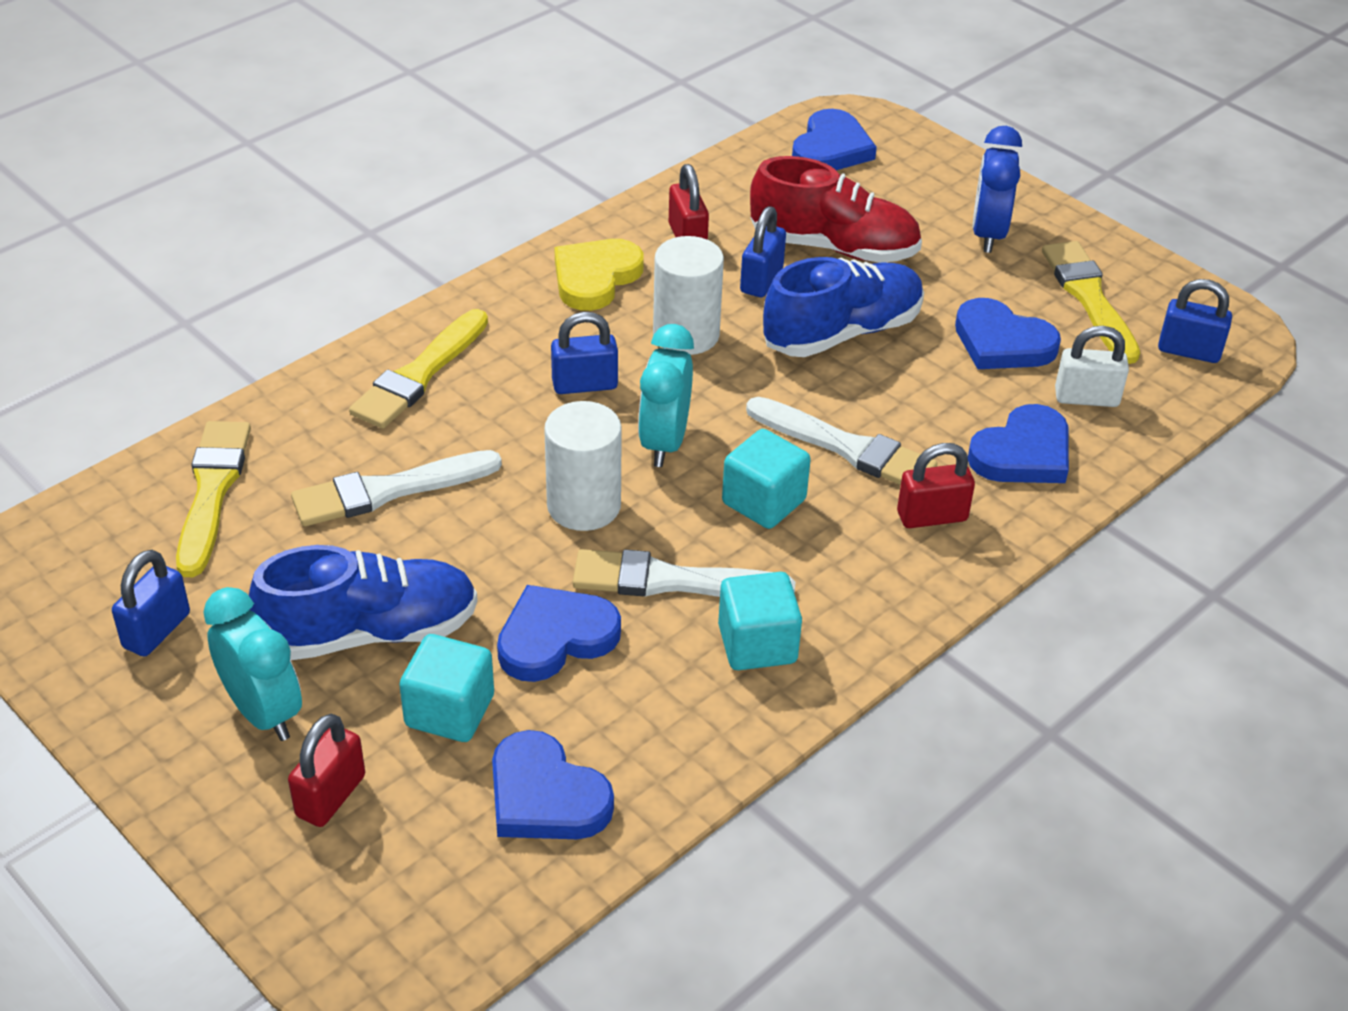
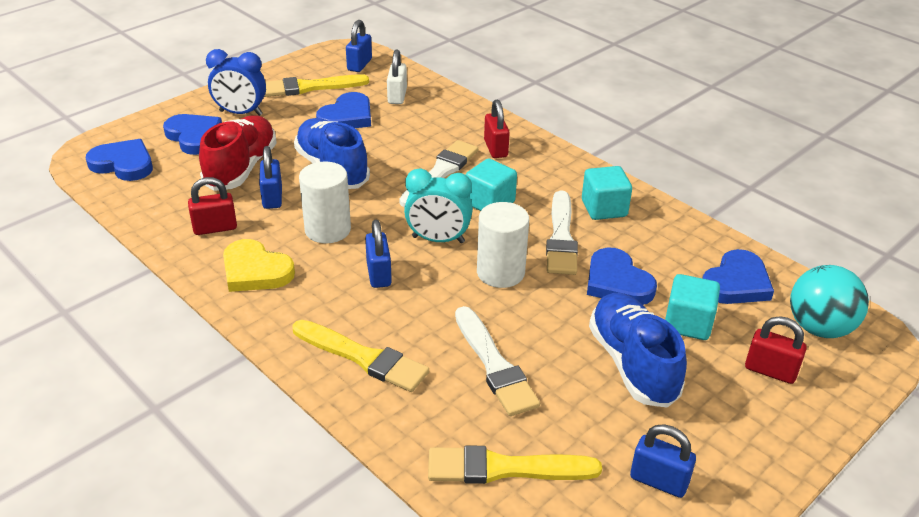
camera: 90 degrees left, 5 degrees down
(263, 712) = (716, 410): turquoise clock -> none
(420, 890) = (819, 328): none -> turquoise ball
(761, 280) = (272, 197): blue padlock -> blue padlock turned 60 degrees clockwise
(1023, 453) = (443, 118): blue heart -> blue heart (194, 136)

